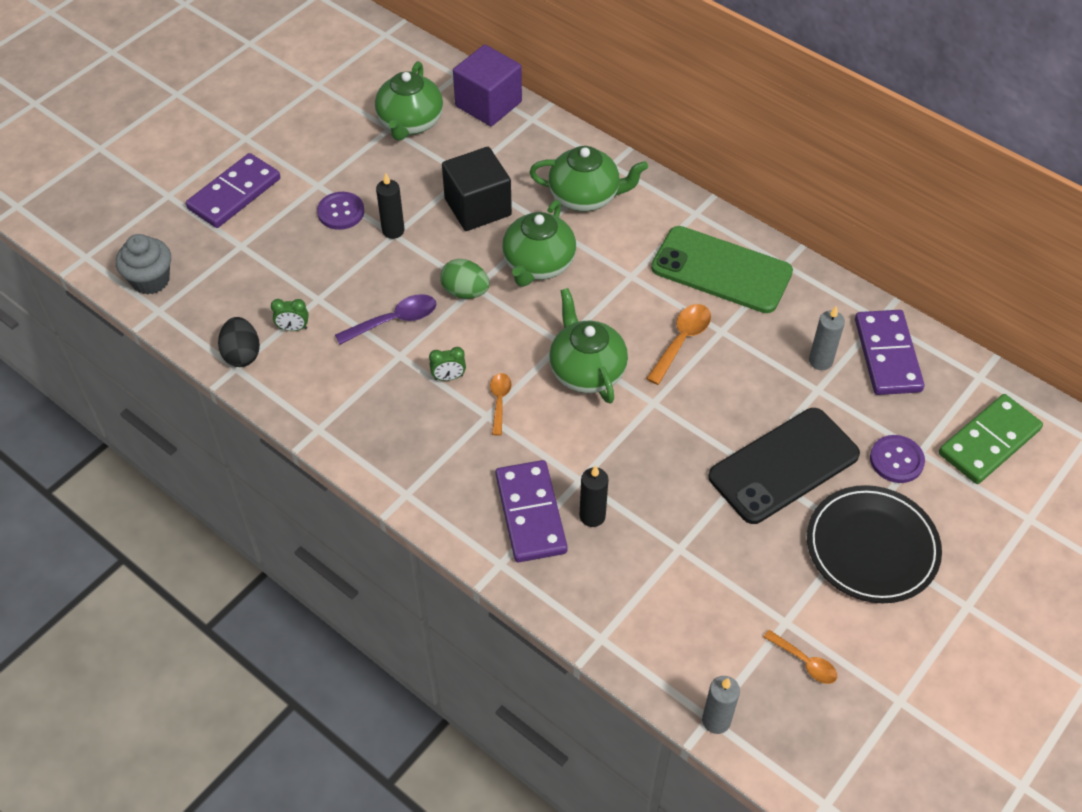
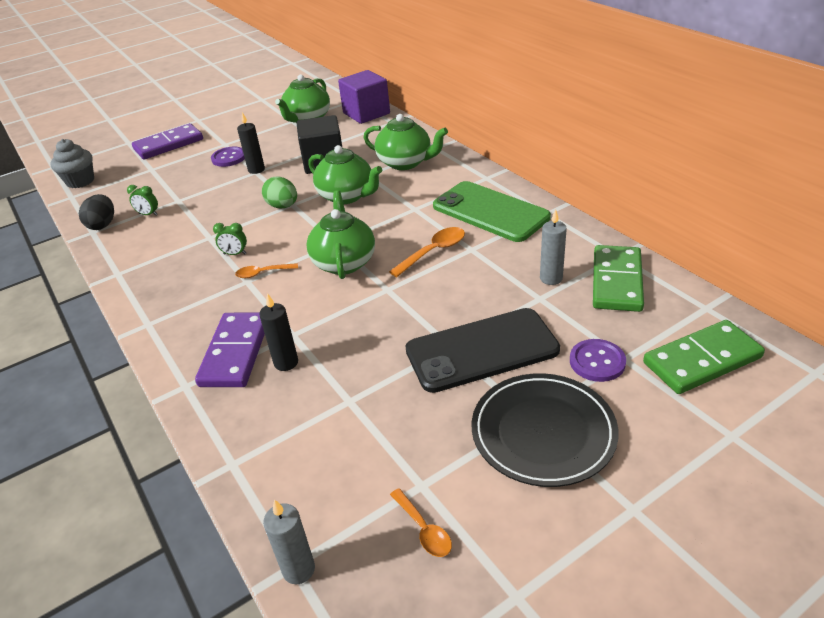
camera: 20 degrees right, 15 degrees down
(394, 321) = (220, 217): purple spoon -> none
(499, 401) = (263, 273): orange spoon -> orange spoon turned 120 degrees counterclockwise
(538, 264) = (347, 196): green teapot -> green teapot turned 90 degrees counterclockwise
(887, 355) = (617, 281): purple domino -> green domino

